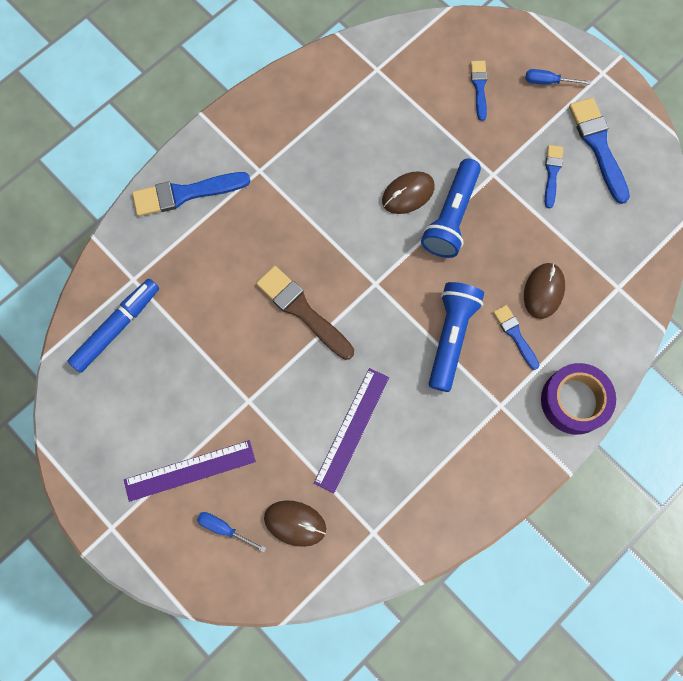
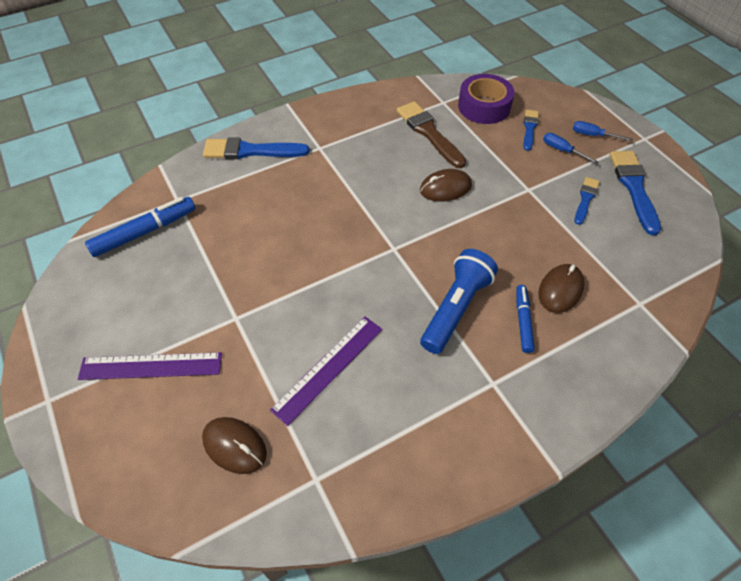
camera: 15 degrees right, 20 degrees down
(224, 528) = (158, 431): blue screwdriver -> blue screwdriver (562, 150)
(302, 311) = (317, 255): brown brush -> brown brush (429, 133)
(451, 217) = (481, 212): blue flashlight -> none
(515, 335) = (523, 321): blue brush -> blue marker
(574, 401) = (577, 398): purple tape -> purple tape (484, 106)

